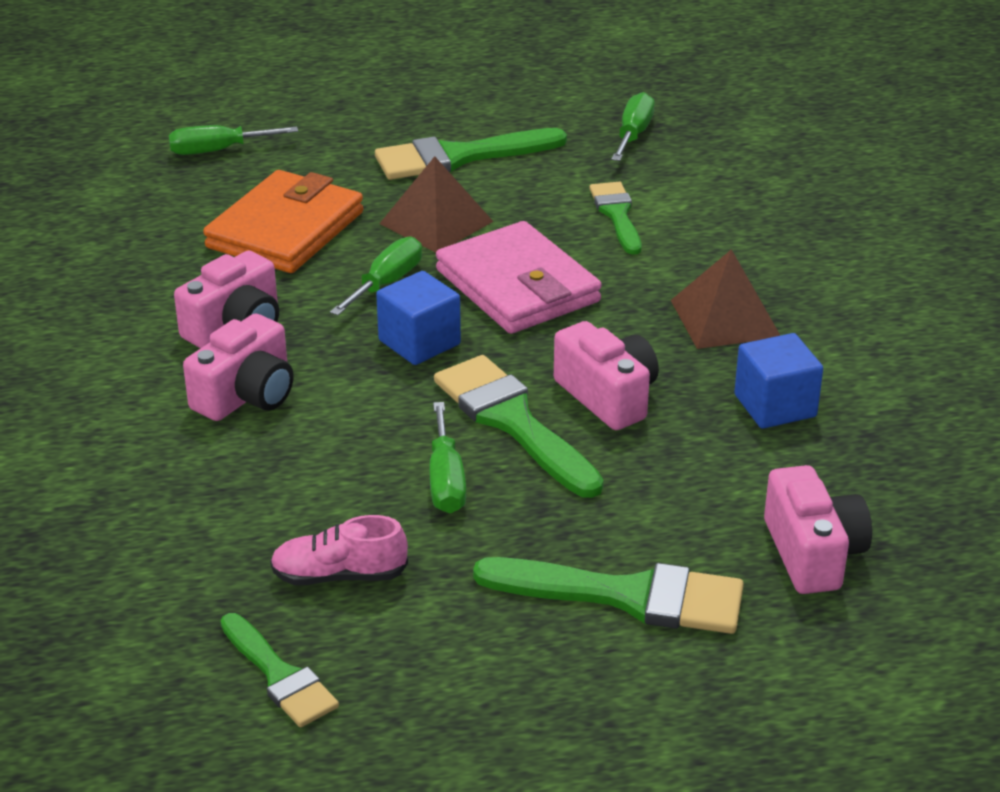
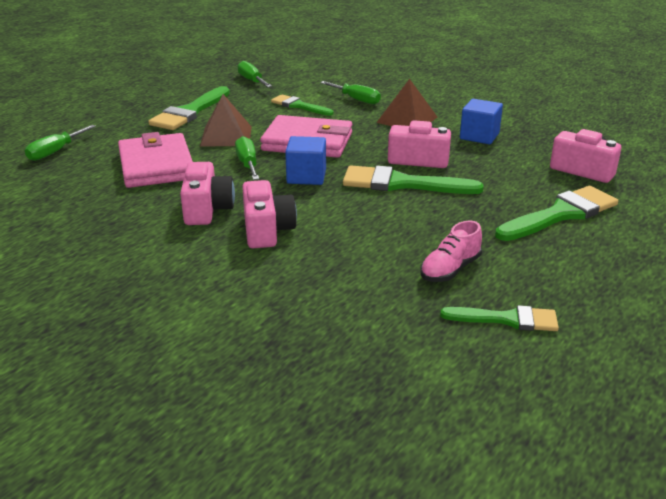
camera: 45 degrees left, 5 degrees down
(286, 230) = (156, 166): orange wallet -> pink wallet
(446, 480) = (419, 215): green screwdriver -> green screwdriver (356, 100)

